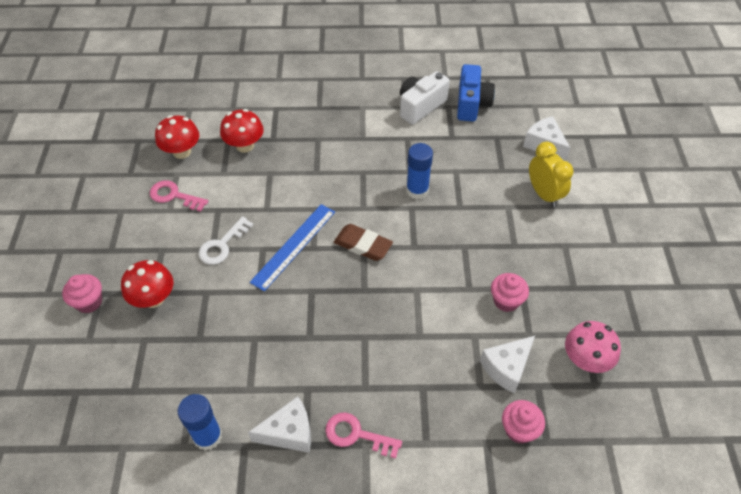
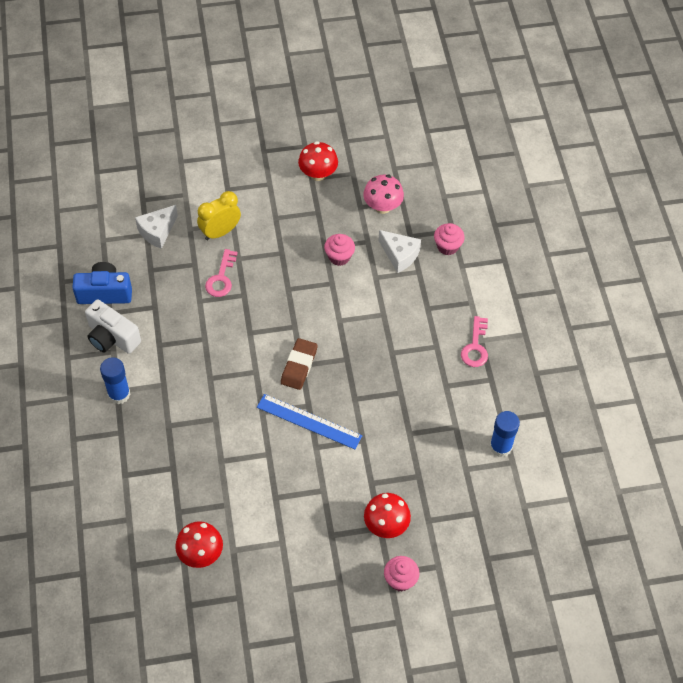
camera: 100 degrees left, 5 degrees up
(174, 196) = (263, 543): pink key -> pink key (221, 278)
(222, 245) = (317, 482): white key -> none
(244, 145) = (185, 493): red mushroom -> red mushroom (318, 174)
(289, 432) = (484, 391): white cheese -> none
(417, 190) = (228, 330): blue glue stick -> blue glue stick (119, 394)

